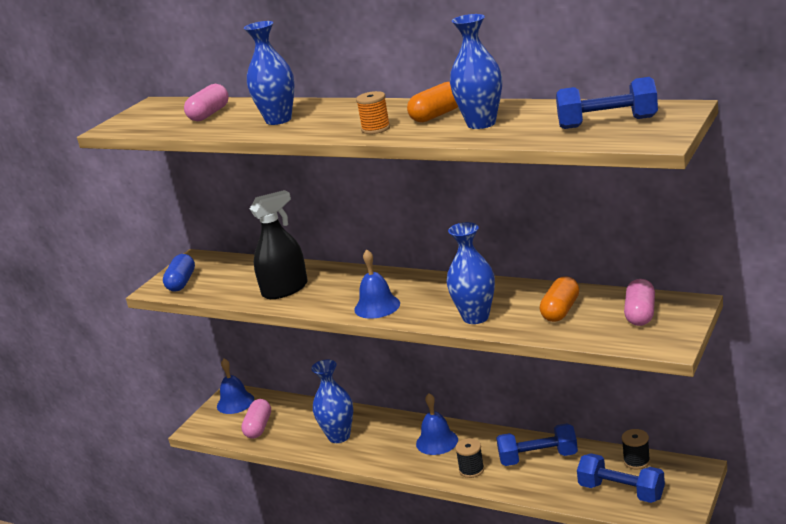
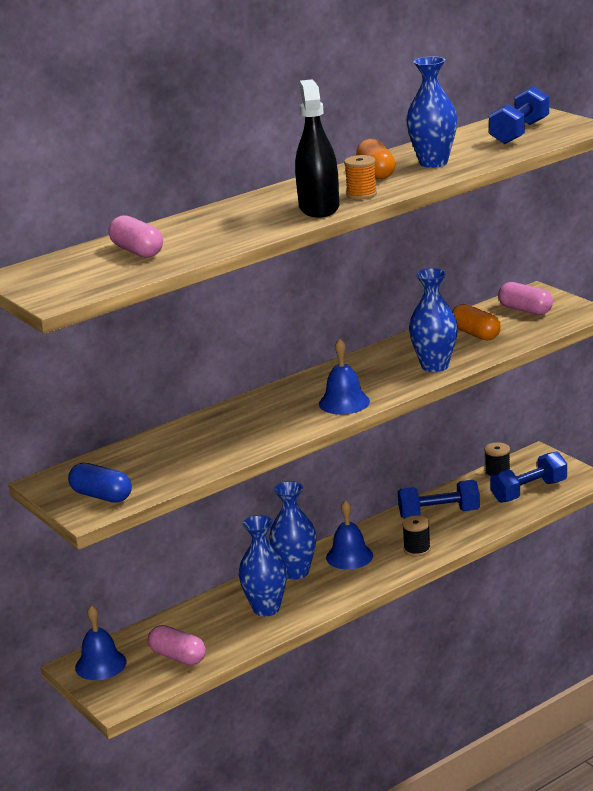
camera: 65 degrees left, 0 degrees up
(278, 120) = (239, 225): blue vase -> blue vase (296, 572)
(285, 289) = (228, 440): black spray bottle -> black spray bottle (319, 208)
(538, 458) = (439, 514): blue dumbbell -> blue dumbbell turned 60 degrees clockwise

